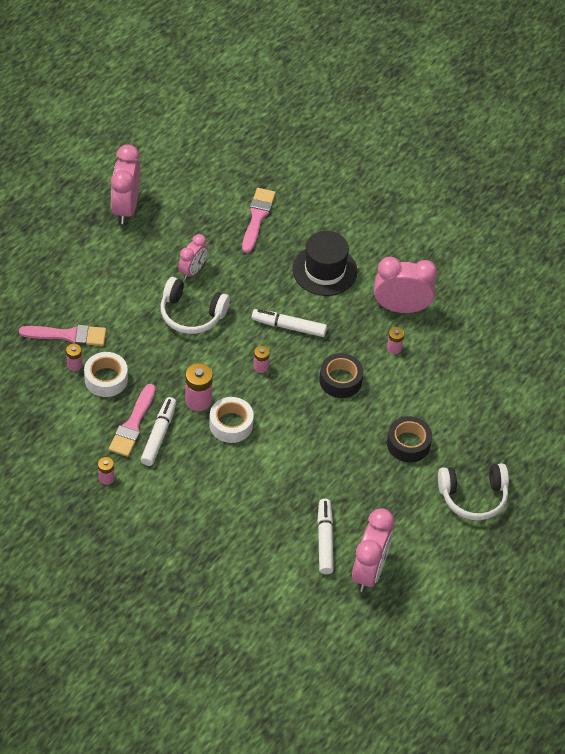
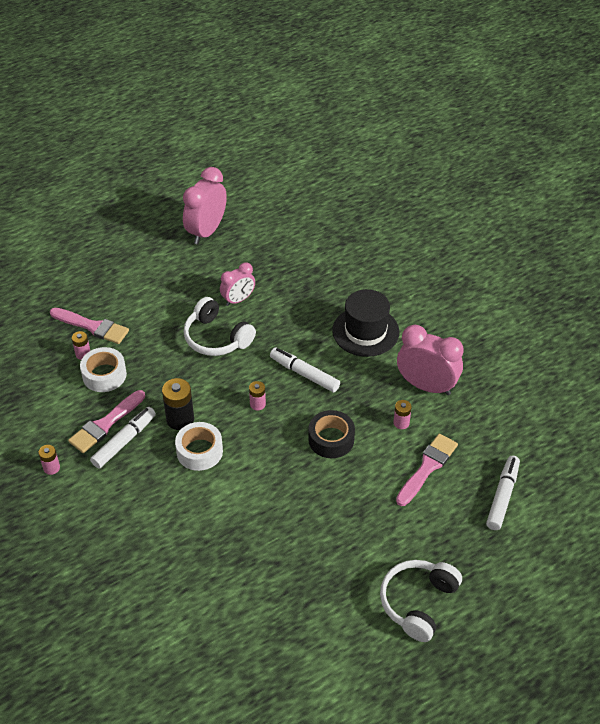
camera: 25 degrees right, 5 degrees down
(198, 400) = (180, 419): pink battery -> black battery
(257, 217) = (323, 268): pink brush -> pink brush (427, 467)
(325, 540) = (235, 599): white marker -> white marker (502, 496)
(369, 571) = (265, 650): pink clock -> none
(408, 444) = (372, 524): black tape -> none
(473, 496) = (418, 603): white headphones -> white headphones turned 105 degrees clockwise

